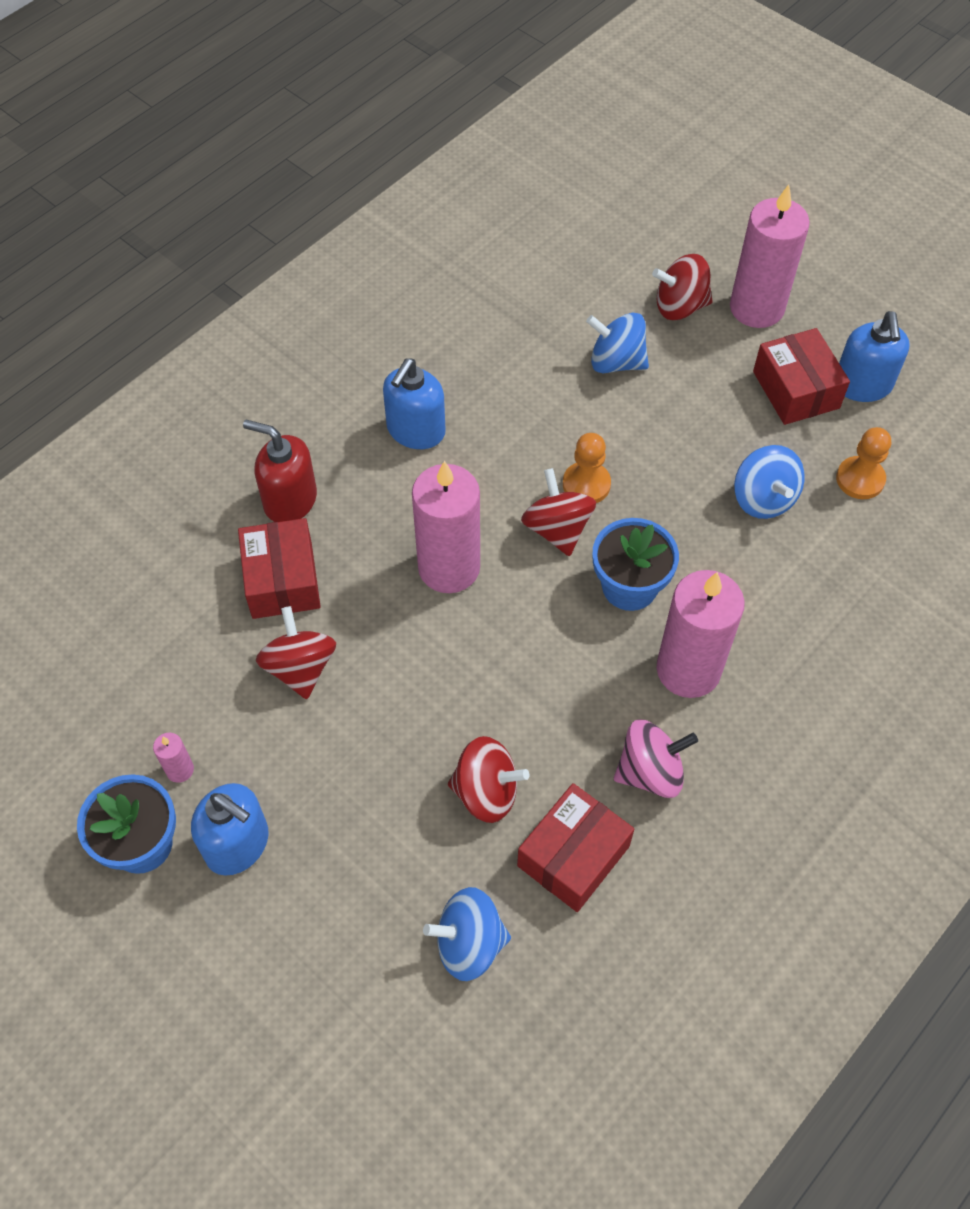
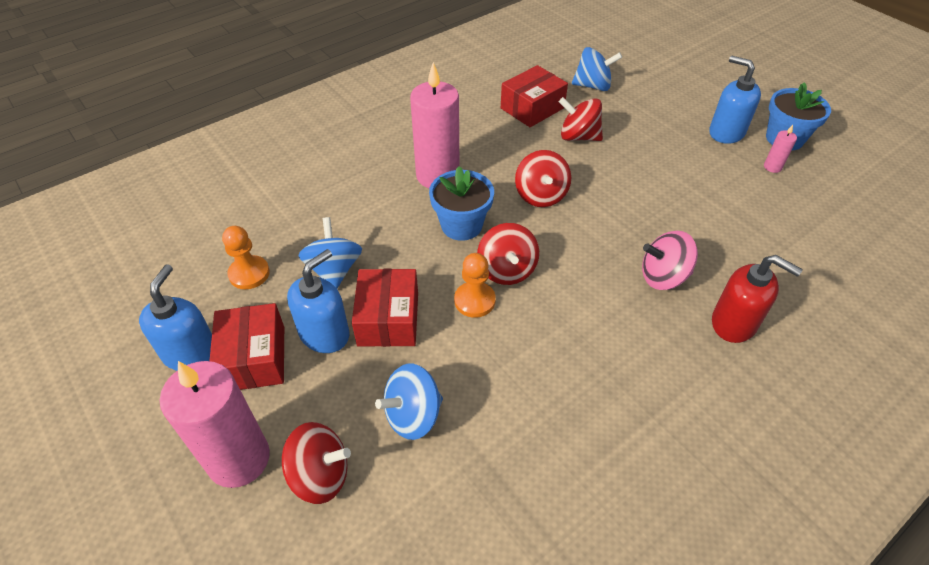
camera: 170 degrees left, 10 degrees down
(282, 580) = (728, 263): red box -> red box (388, 319)
(300, 668) = (703, 208): red spinning top -> red spinning top (541, 195)
(415, 431) = (623, 371): blue soap dispenser -> blue soap dispenser (325, 334)
(449, 567) = (596, 255): pink candle -> none
(616, 362) = (413, 415): blue spinning top -> blue spinning top turned 120 degrees clockwise
(650, 772) = (479, 134): pink spinning top -> pink spinning top (663, 277)

